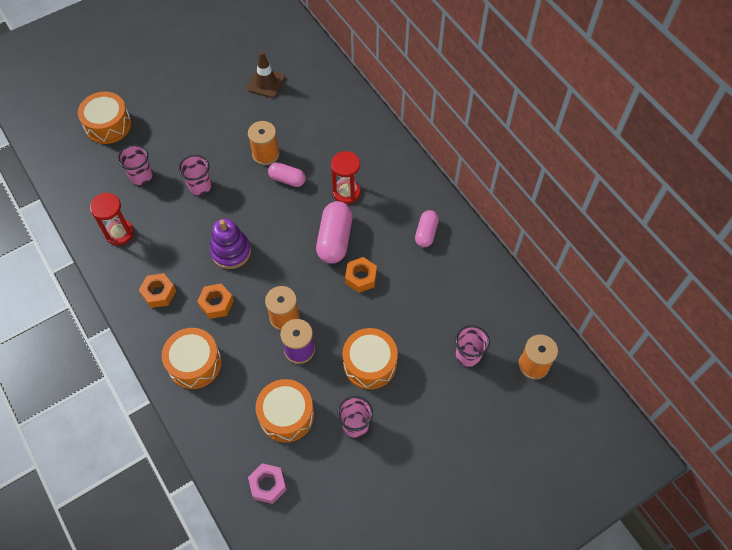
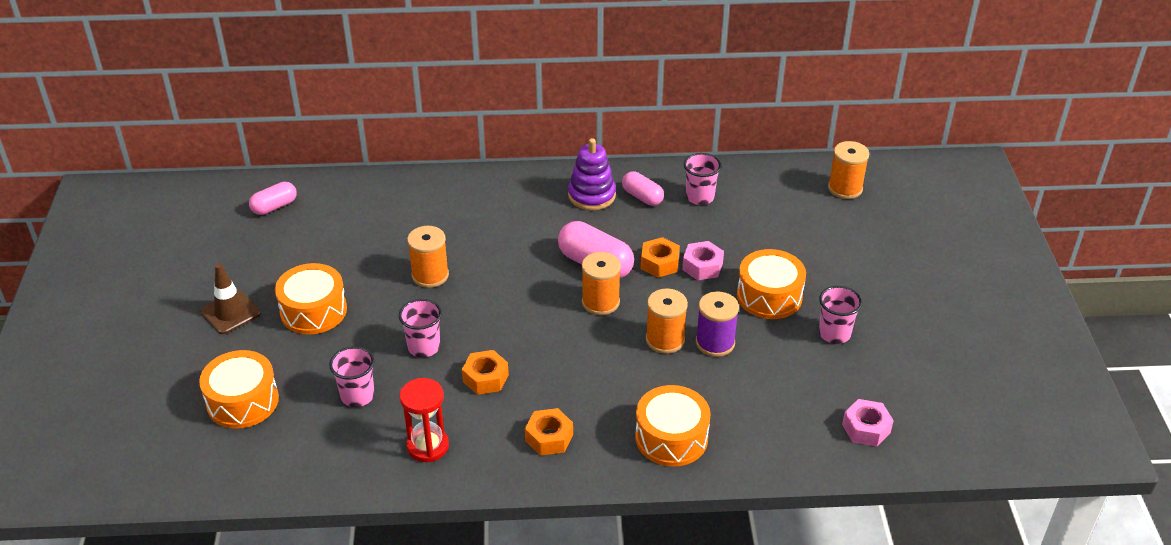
camera: 60 degrees left, 20 degrees down
(216, 304) = (604, 390): orange nut -> orange nut (485, 378)
(231, 251) = (542, 353): purple stacking toy -> purple stacking toy (591, 195)
(266, 83) = (326, 238): brown traffic cone -> brown traffic cone (230, 312)
(286, 415) = (789, 383): orange drum -> orange drum (313, 311)
(287, 179) = (482, 271): pink capsule -> pink capsule (274, 206)
(298, 261) = (600, 302): none -> orange spool
(346, 192) = (541, 233): red hourglass -> none
(374, 306) = (702, 266): none -> pink nut
(468, 355) = (806, 225): pink cup -> pink cup (700, 197)

